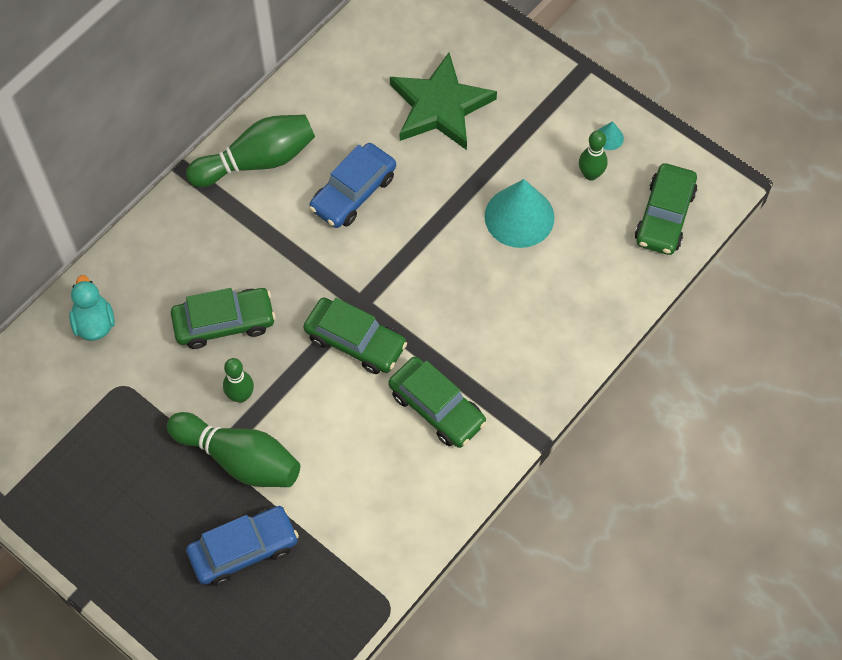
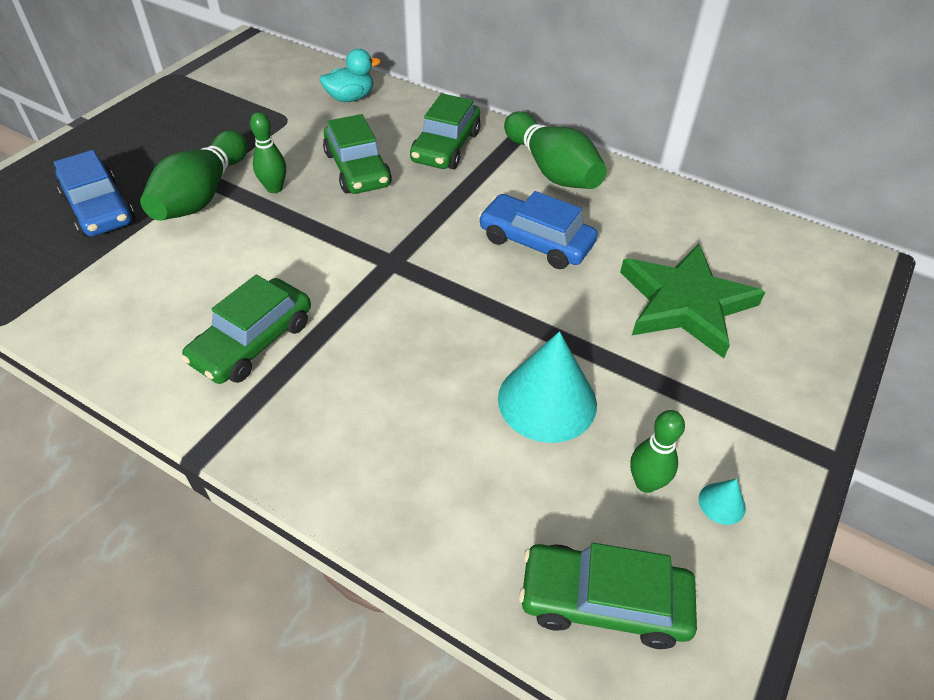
camera: 80 degrees right, 15 degrees down
(355, 341) = (341, 263): green car -> green car (446, 146)

